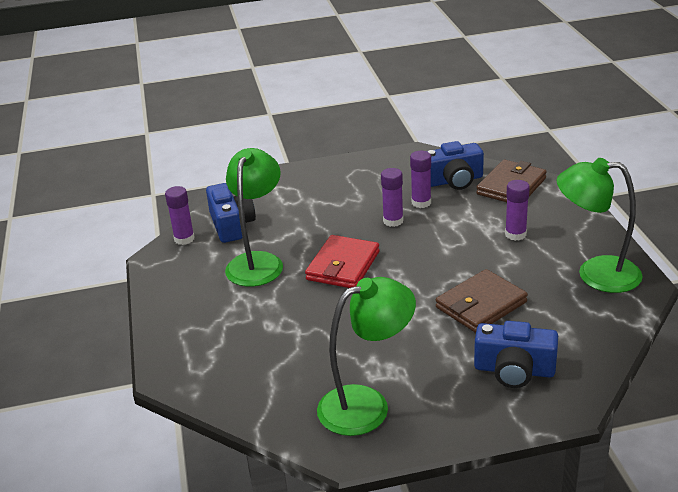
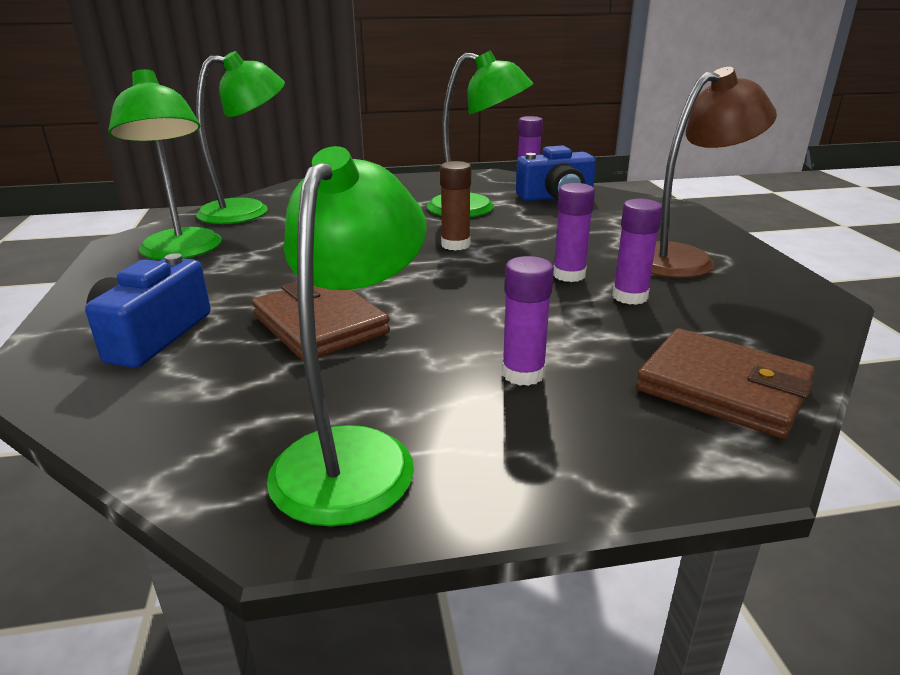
camera: 90 degrees right, 5 degrees down
(254, 394) = (248, 210): none -> green lamp
(343, 266) = (455, 245): red wallet -> brown glue stick
(362, 182) = (684, 258): none -> brown lamp
(453, 180) = (721, 328): blue camera -> none

